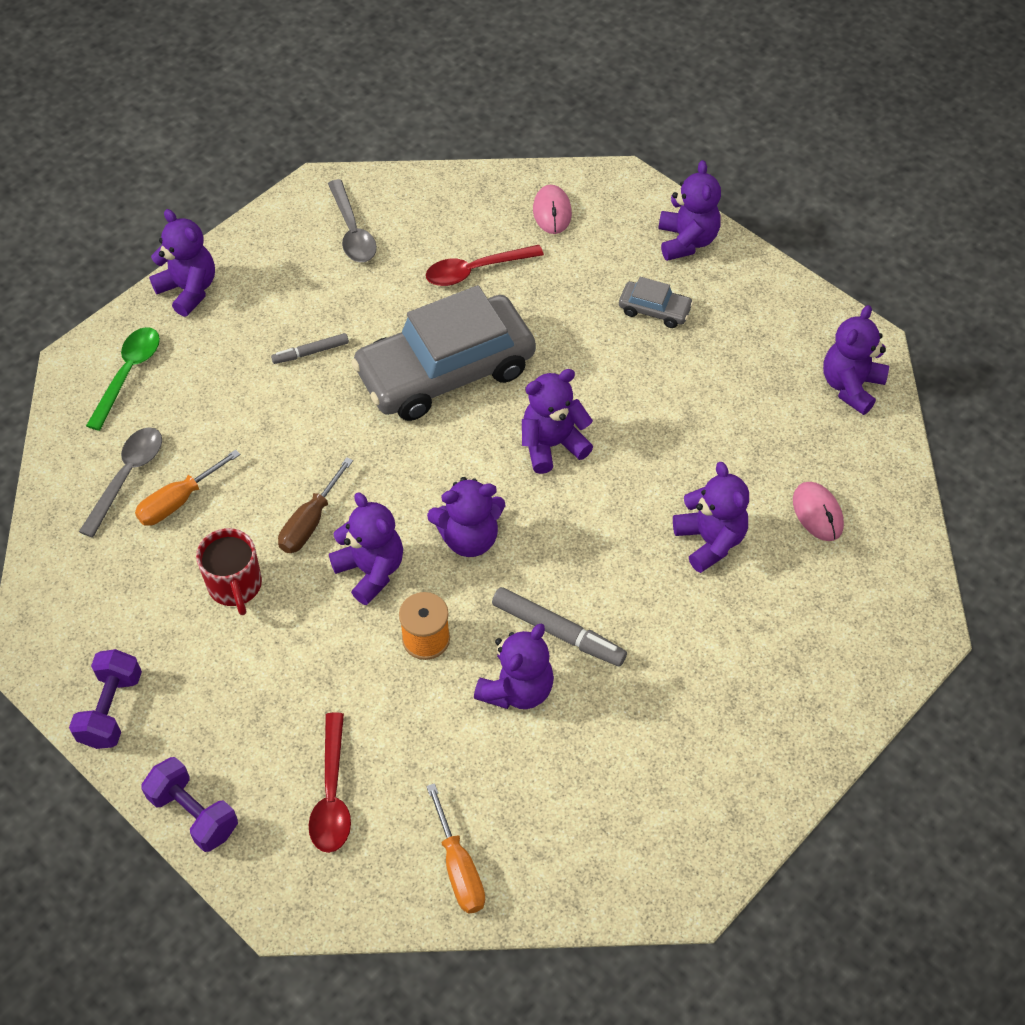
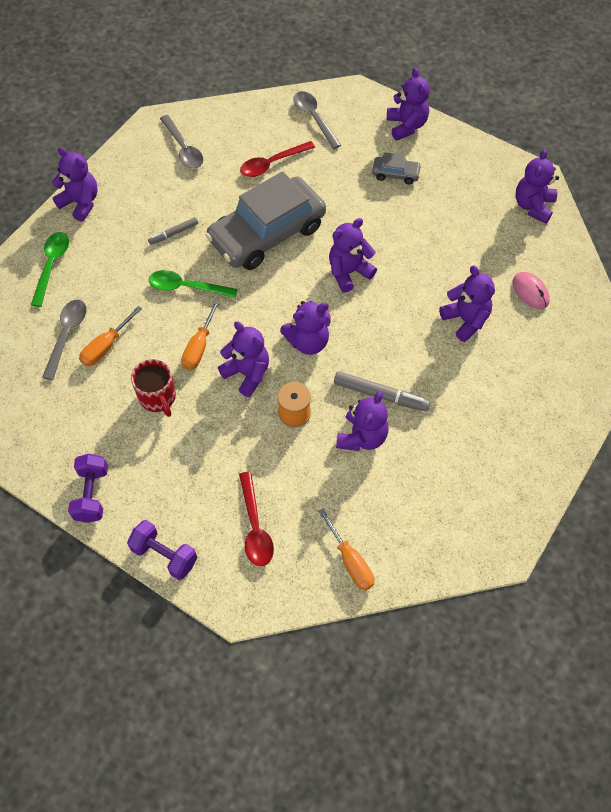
camera: 10 degrees left, 5 degrees up
(310, 522) = (199, 347): brown screwdriver -> orange screwdriver
(311, 432) = (186, 287): none -> green spoon
(552, 212) = (314, 118): pink mouse -> grey spoon

